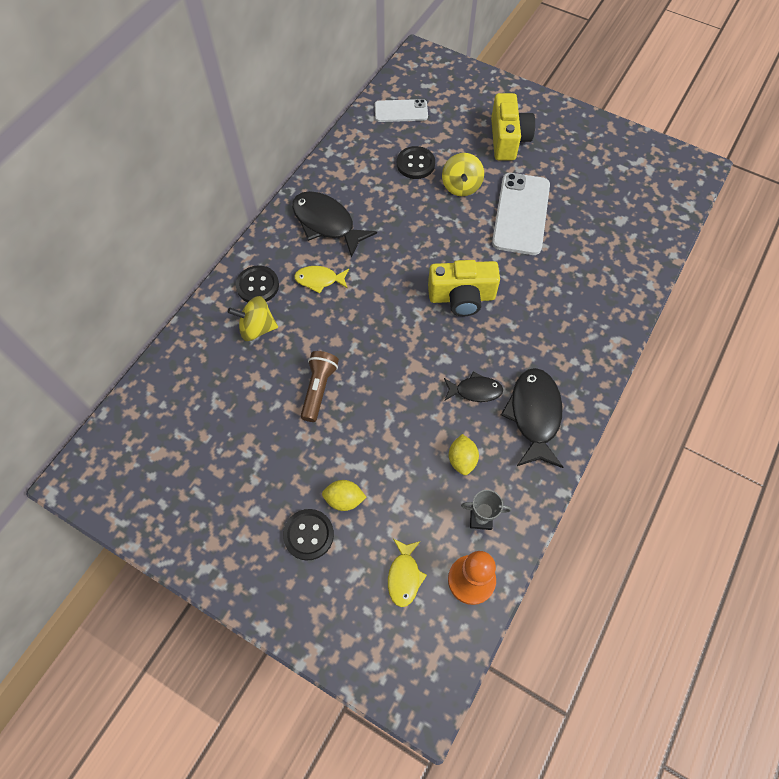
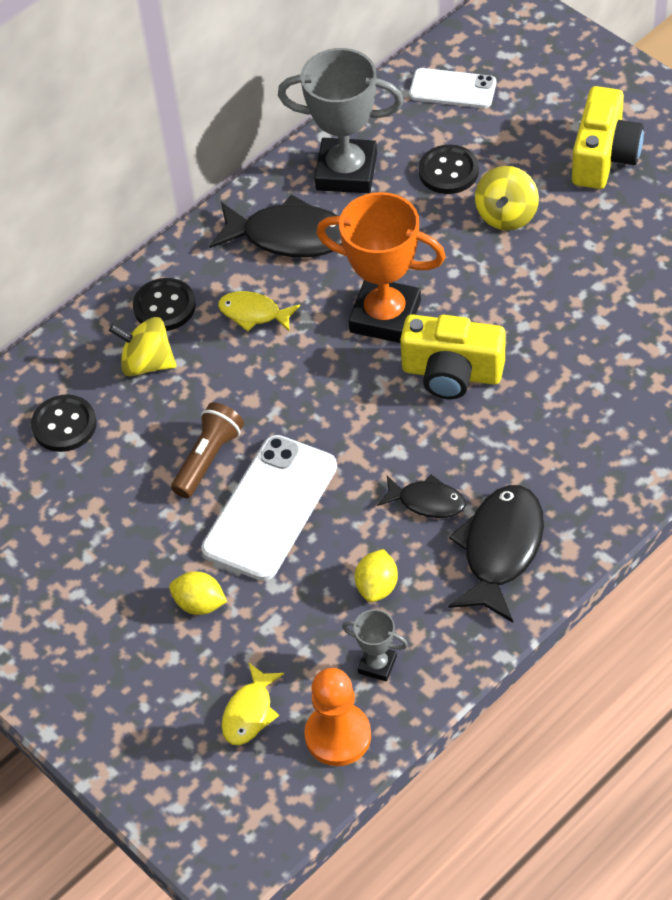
camera: 20 degrees right, 10 degrees down
(308, 535) = (139, 637): black button -> black button (64, 425)
(326, 223) = (288, 236): black fish -> black fish turned 135 degrees clockwise
(351, 174) = (346, 172): none -> grey trophy
(406, 266) = (385, 316): none -> orange trophy
(521, 214) = (583, 270): white phone -> white phone (270, 508)

